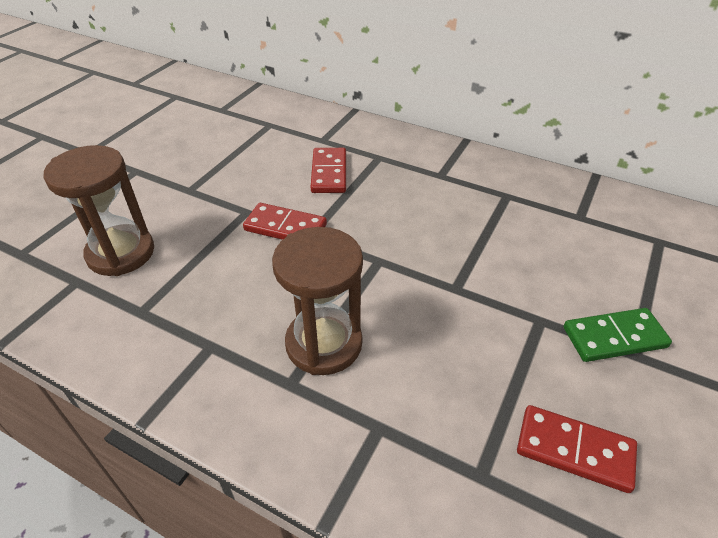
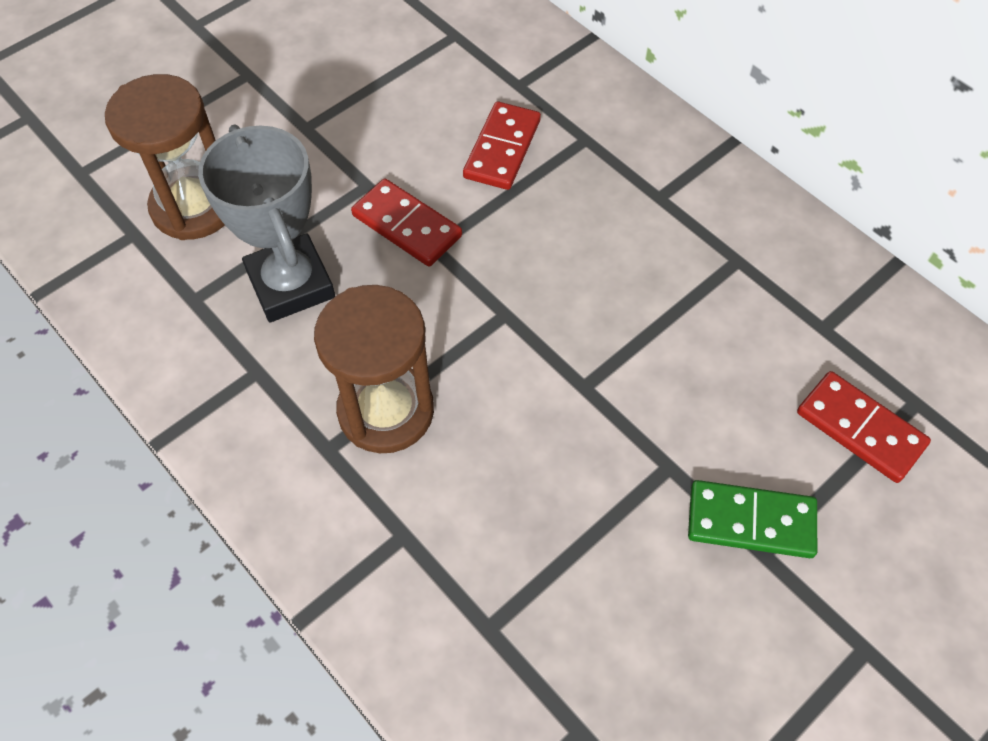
camera: 20 degrees right, 15 degrees up
(215, 282) = (291, 284): none -> grey trophy
(574, 450) = (610, 639): red domino -> red domino (860, 429)

